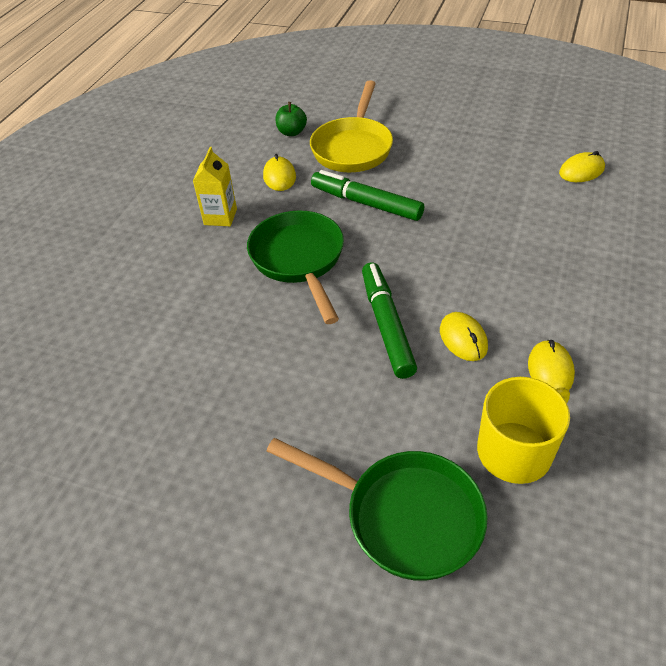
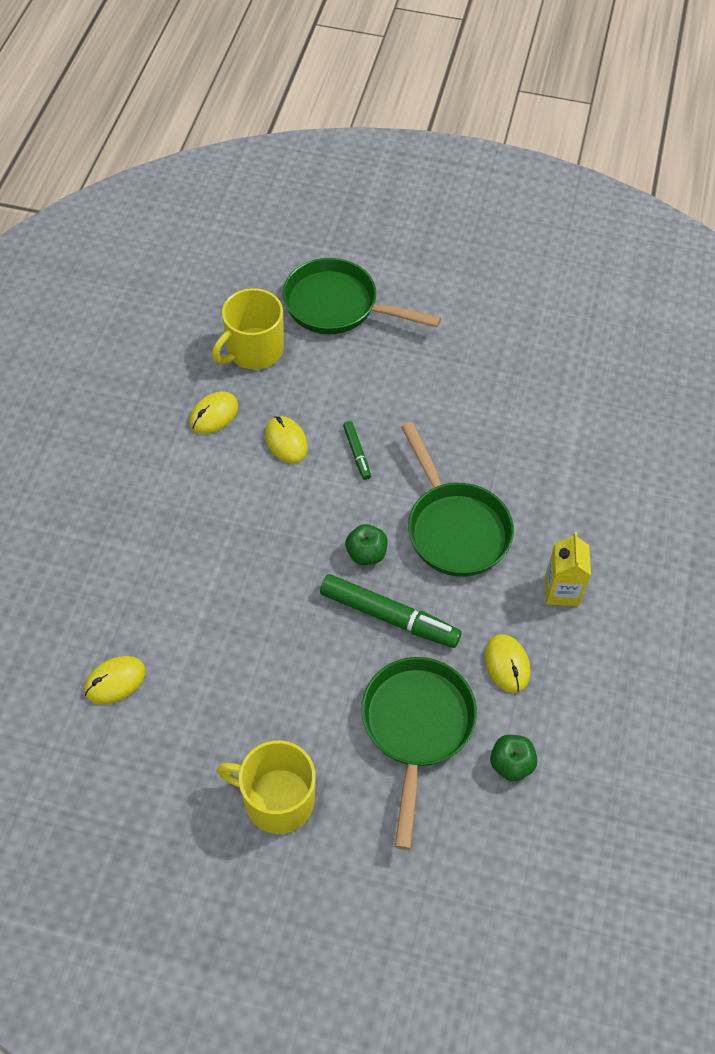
camera: 170 degrees right, 10 degrees up
(353, 147) = (416, 728): yellow pan -> green pan
(382, 243) = (366, 554): none -> green apple
(386, 325) = (357, 453): green marker -> green marker, size x0.50
(450, 119) = (277, 799): none -> yellow mug
(550, 370) = (214, 414): yellow mouse -> yellow mouse turned 45 degrees clockwise

